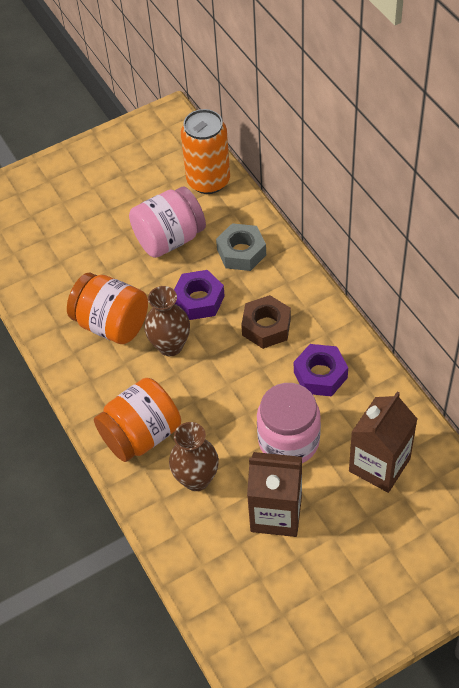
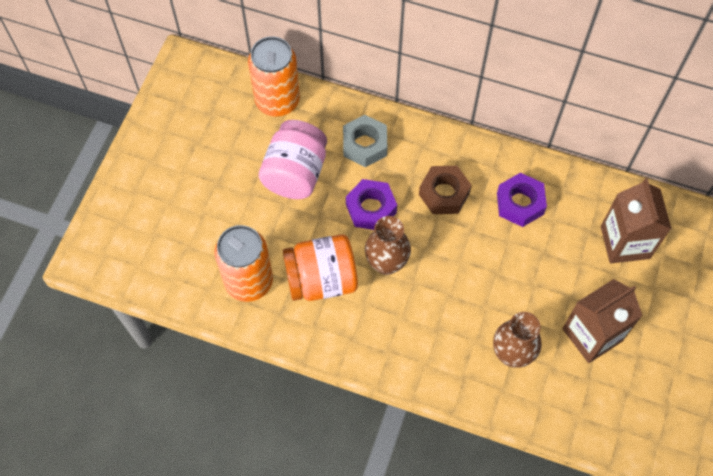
camera: 45 degrees left, 10 degrees up
(60, 290) = (249, 281): none -> orange can
(141, 435) = (437, 352): orange jar -> none
(288, 441) = (547, 272): pink jar -> none

